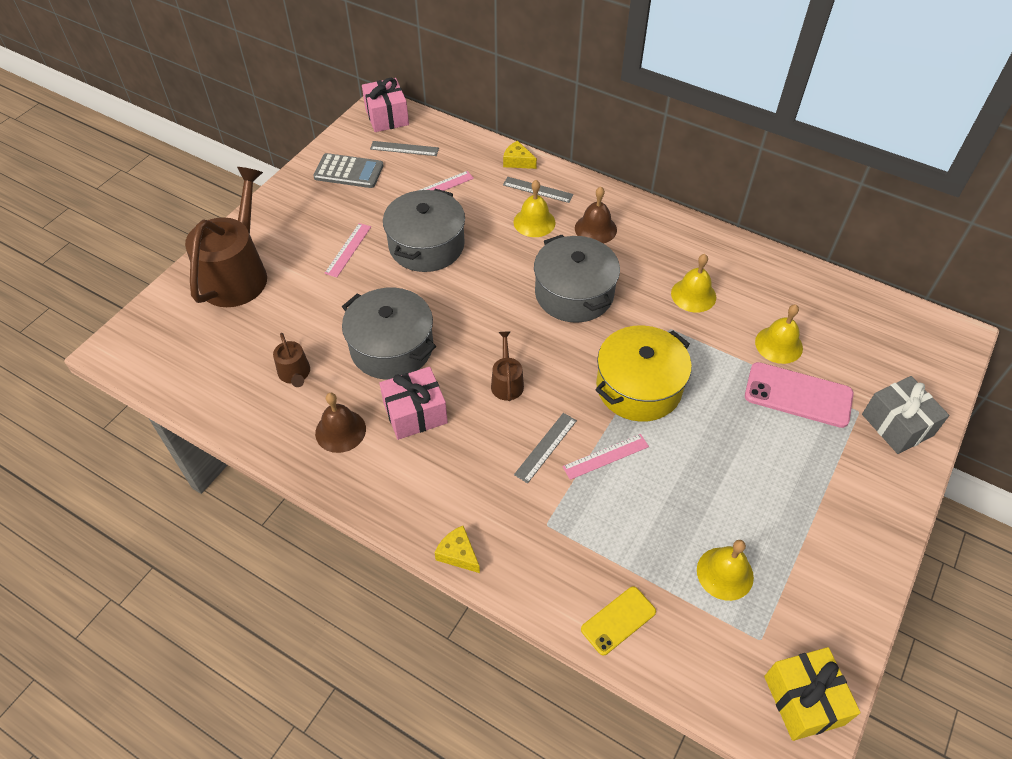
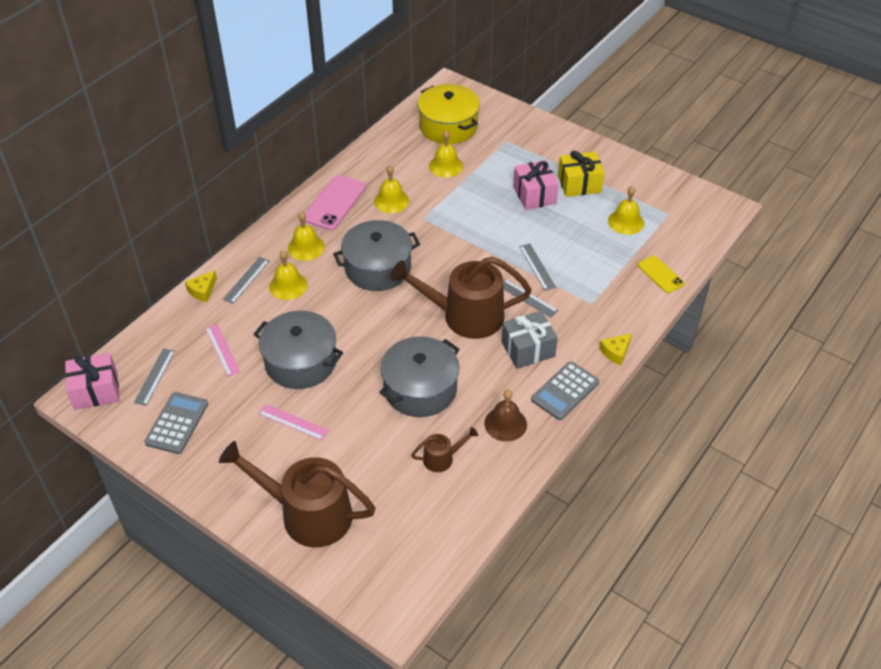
camera: 85 degrees left, 5 degrees down
(390, 493) = (565, 391): none -> grey calculator
(415, 413) = (491, 374): pink gift -> pink gift (534, 195)
(507, 382) = (465, 316): brown watering can -> brown watering can, size x2.22
(595, 229) = (306, 247): brown bell -> yellow bell
(605, 456) = (537, 267): pink ruler -> grey ruler
(638, 387) = (477, 242): yellow pot -> yellow pot (448, 126)
(798, 395) = (491, 165): pink phone -> pink phone (334, 203)
(803, 700) = (703, 203): yellow gift -> yellow gift (579, 184)
(897, 425) = (518, 127): grey gift -> grey gift (528, 349)

